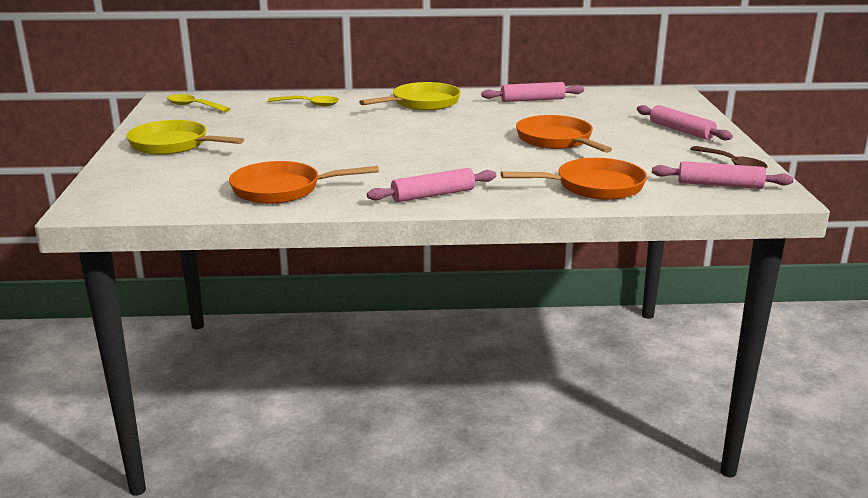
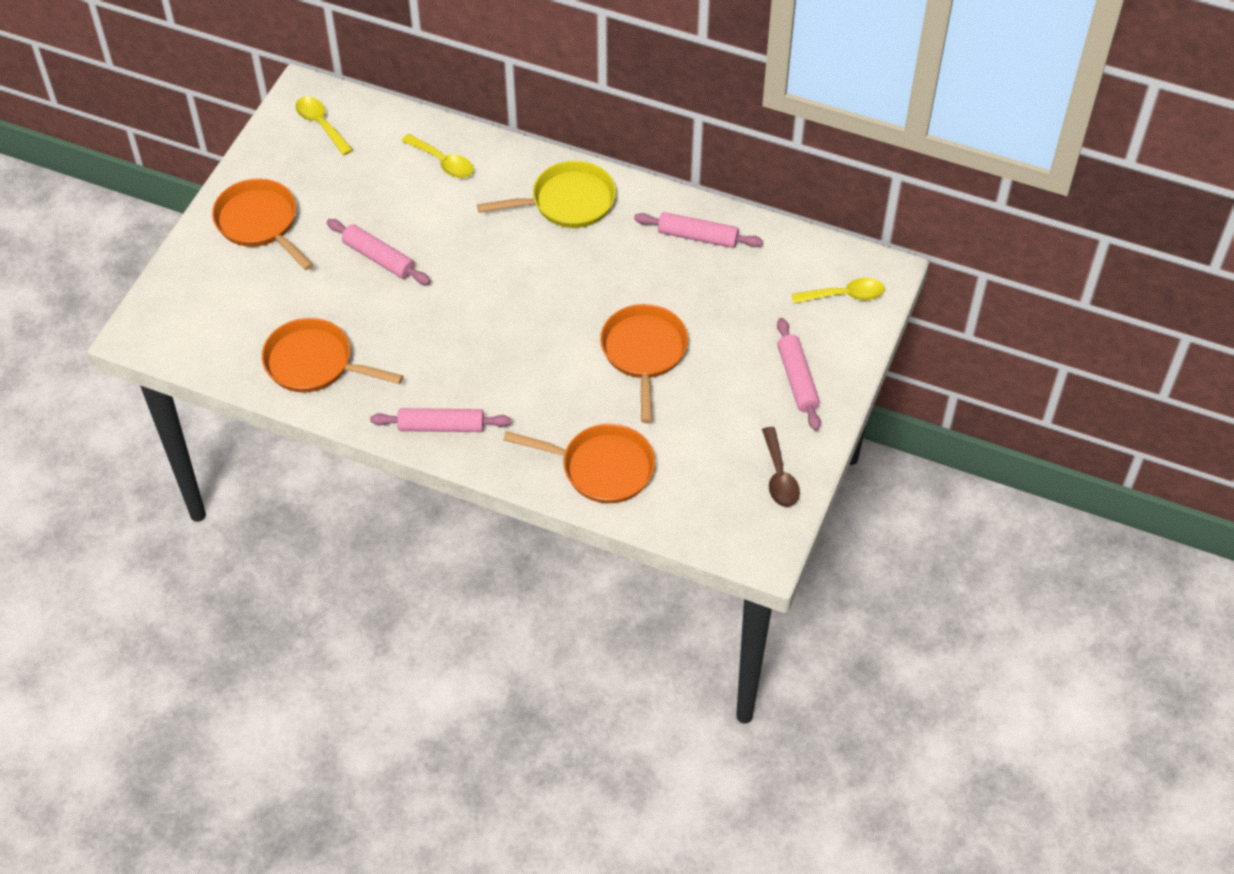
camera: 25 degrees right, 30 degrees up
(173, 145) = (260, 223): yellow pan -> orange pan
(662, 102) = (844, 295): none -> yellow spoon
(719, 185) = (726, 512): pink rolling pin -> pink rolling pin (379, 258)

